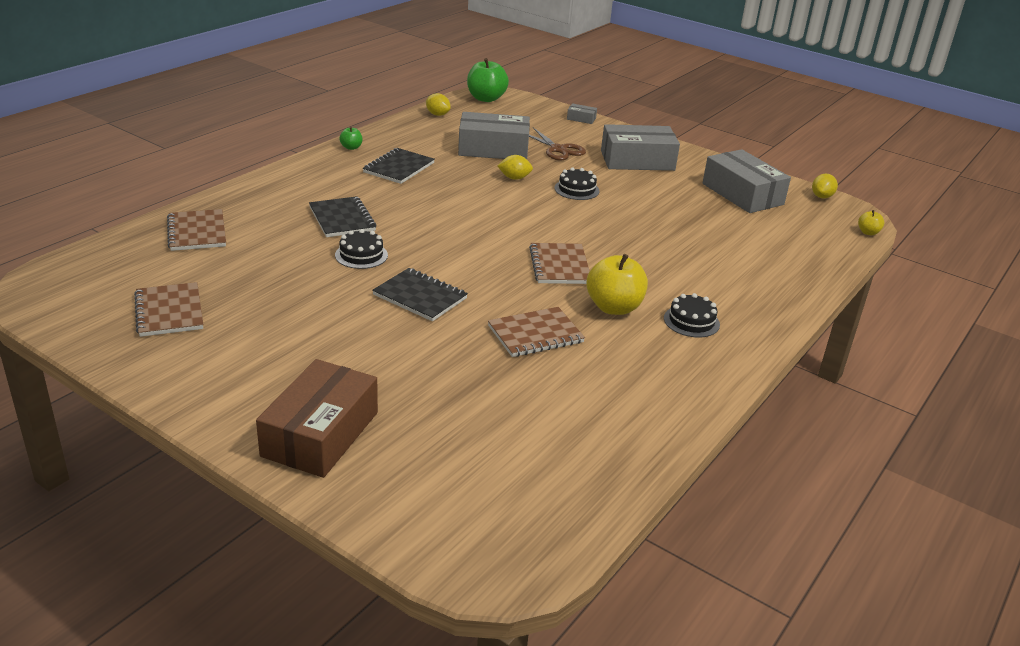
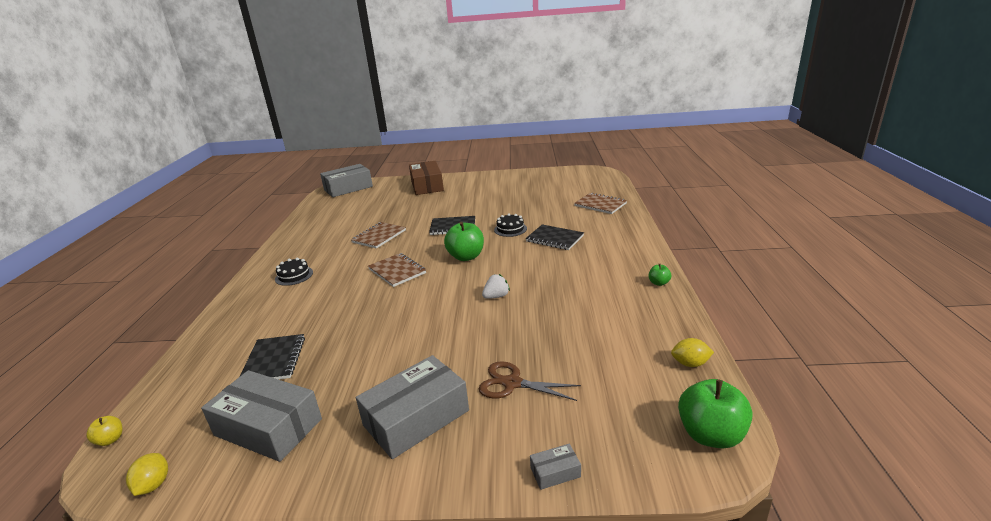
camera: 150 degrees right, 5 degrees down
(169, 312) = (539, 185): brown notebook -> none
(398, 168) = (595, 284): black notebook -> black notebook (274, 360)
(465, 246) = (466, 257): none -> green apple
(493, 149) = (566, 345): grey box -> grey box (348, 188)
(493, 196) = (496, 296): none -> white strawberry
(514, 178) = (504, 322): yellow lemon -> none
(576, 189) = (442, 338): black cake -> none
(614, 307) = (346, 263): yellow apple -> none

